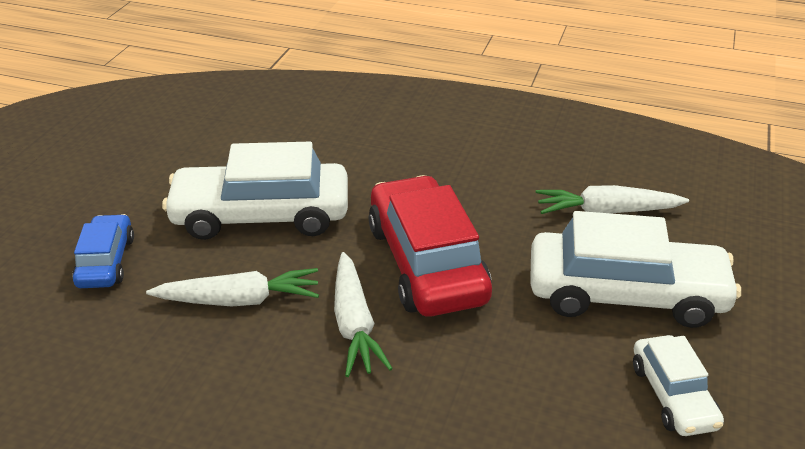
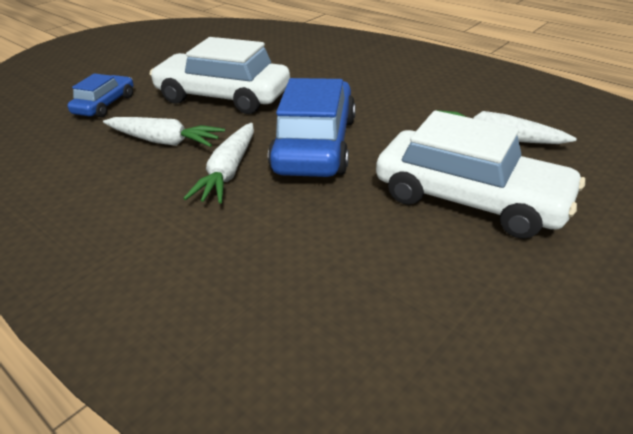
camera: 25 degrees right, 0 degrees up
(427, 263) = (315, 145): red car -> blue car
(673, 396) = (459, 288): white car -> none

